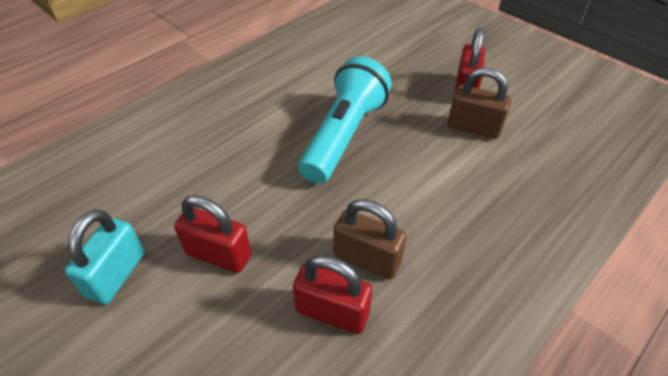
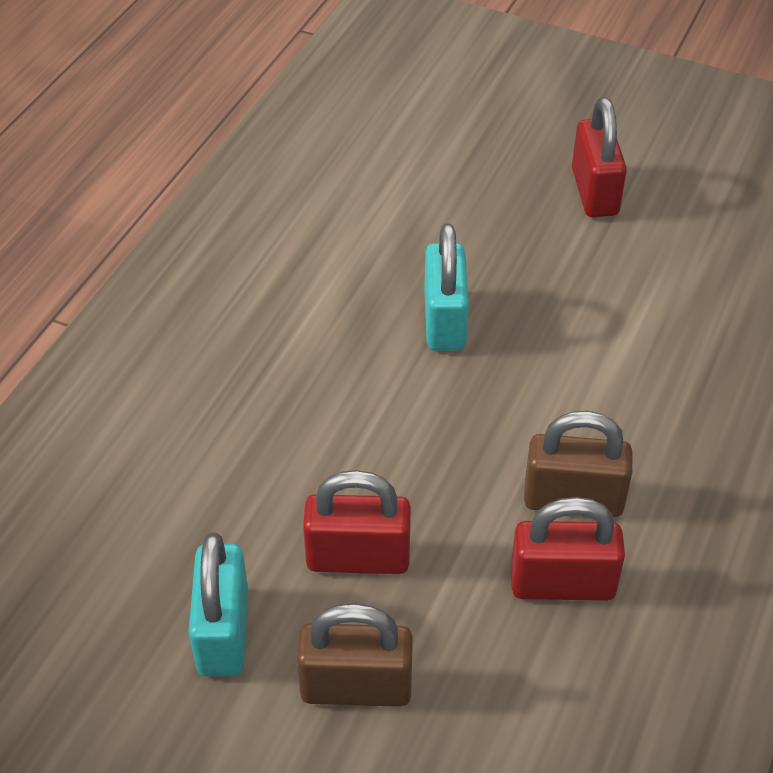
camera: 20 degrees left, 0 degrees up
(344, 135) = (444, 321): turquoise flashlight -> turquoise padlock
(473, 127) = (634, 256): brown padlock -> brown padlock (356, 687)

